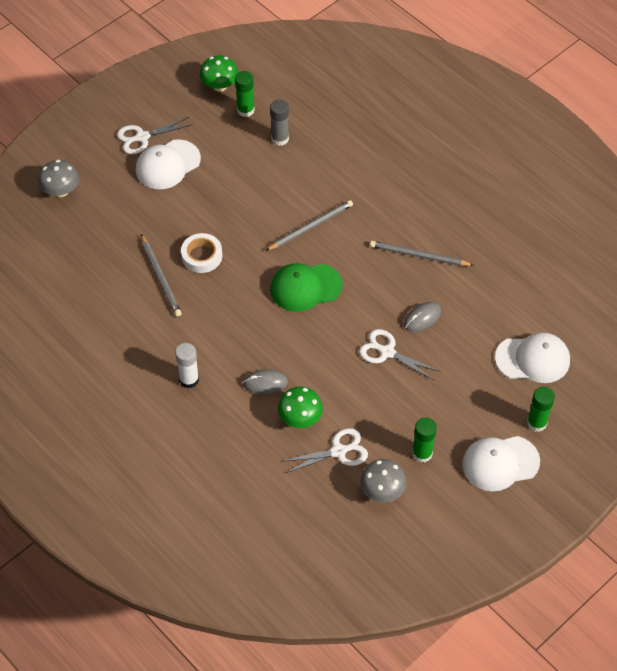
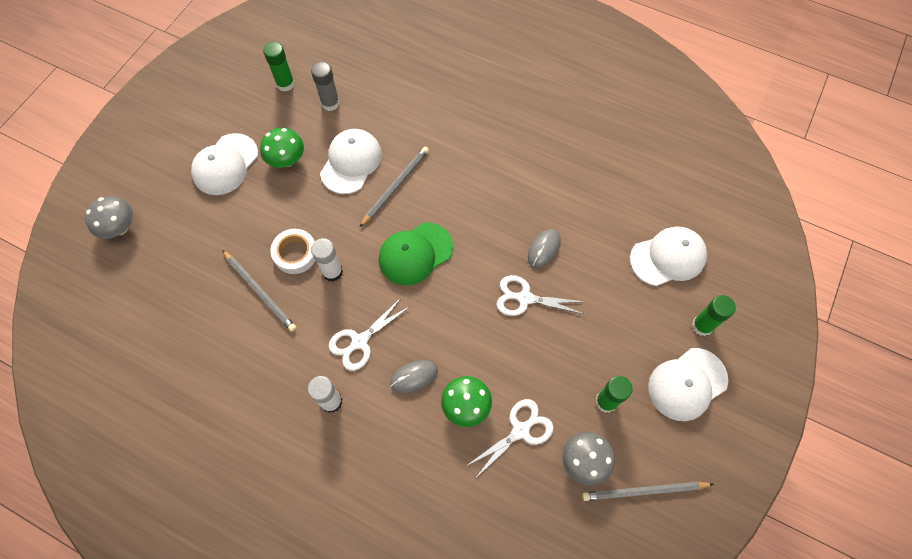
camera: 20 degrees left, 10 degrees up
(142, 137) = (189, 143): white scissors -> white scissors (359, 341)
(219, 86) = (250, 66): green mushroom -> green mushroom (286, 160)
(228, 280) = (332, 272): none -> white glue stick
(279, 195) = (351, 162): none -> white cap
(419, 256) = (513, 183): grey pencil -> grey pencil (644, 491)

